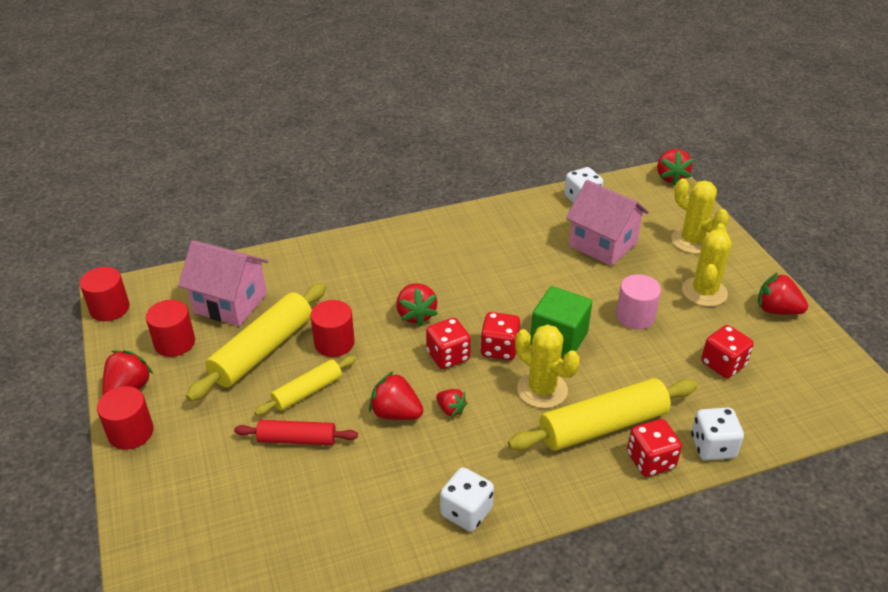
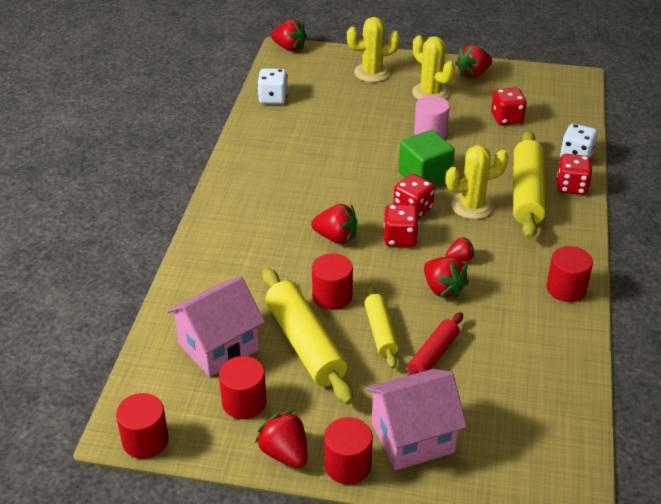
camera: 60 degrees left, 0 degrees up
(396, 413) = (442, 289): red strawberry -> red strawberry turned 90 degrees counterclockwise
(466, 512) = (566, 288): white dice -> red cylinder
(603, 244) = (337, 112): pink house -> pink house (412, 437)

